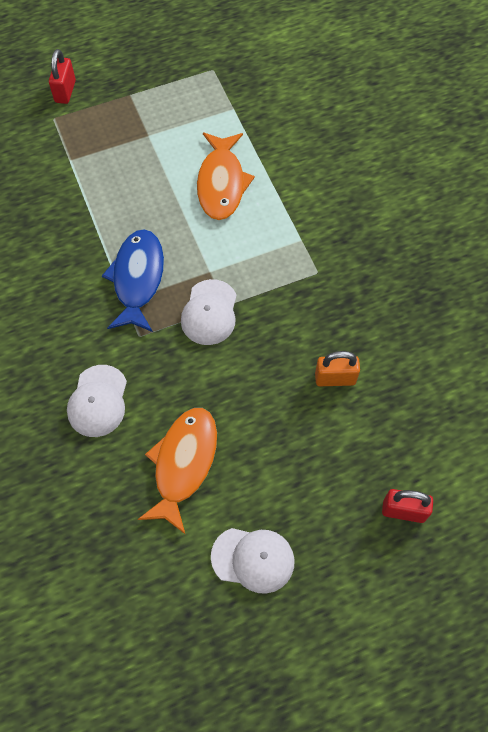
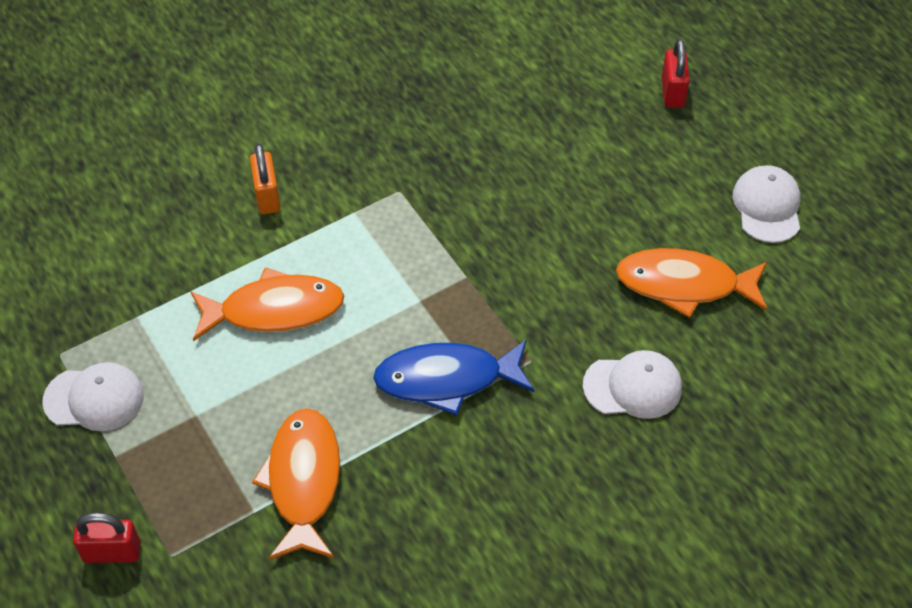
camera: 100 degrees left, 10 degrees down
(82, 187) = (303, 481): none -> orange fish
(209, 312) = (480, 291): white cap -> white cap (94, 398)
(335, 378) = (538, 160): orange padlock -> orange padlock (267, 196)

